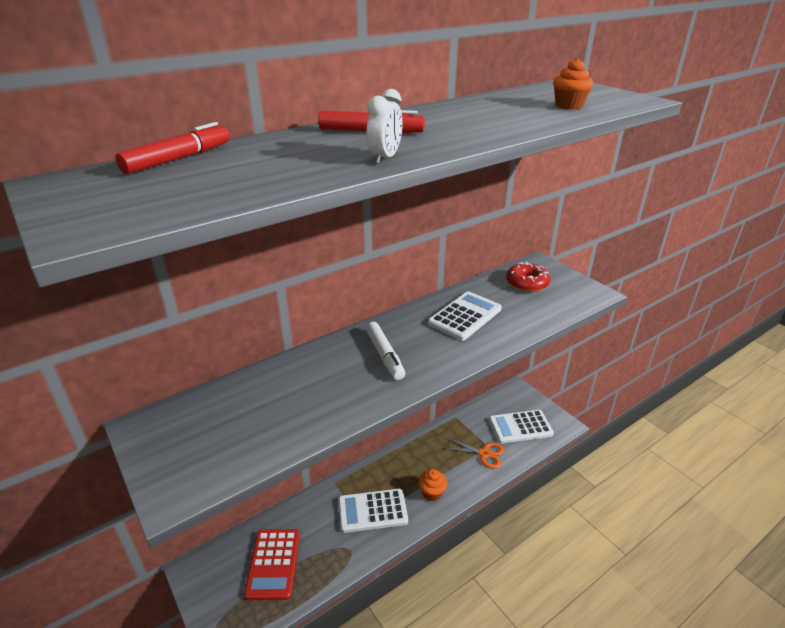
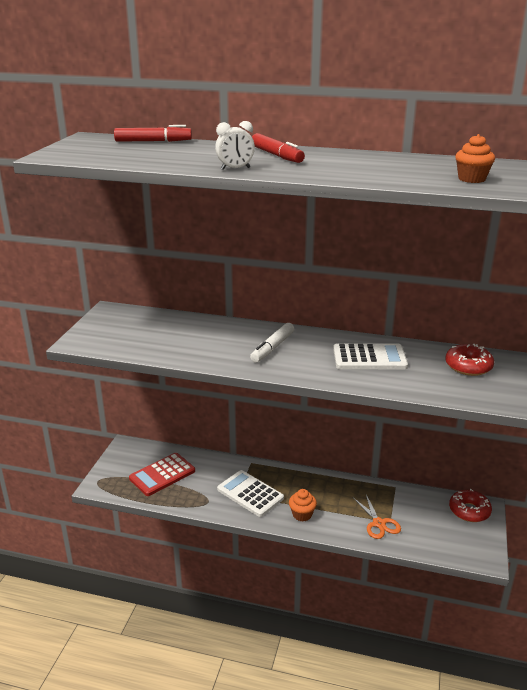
camera: 50 degrees right, 5 degrees down
(514, 399) = (469, 511): none -> red donut
(520, 427) = (440, 531): white calculator -> none

